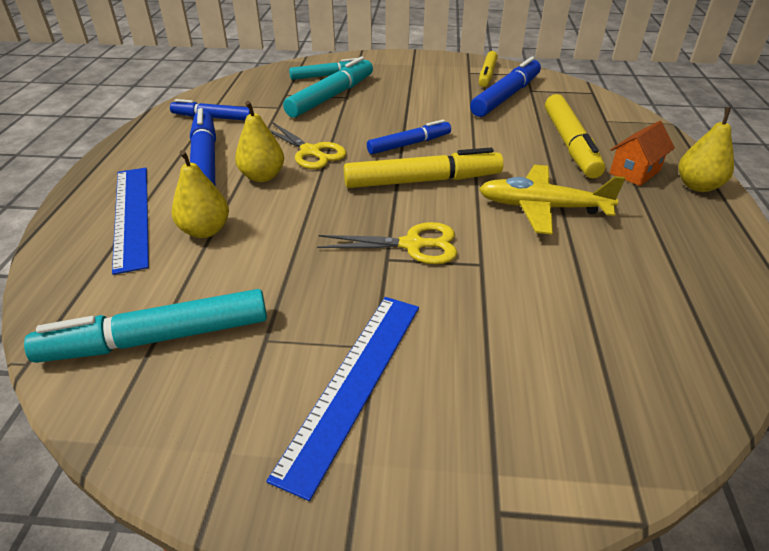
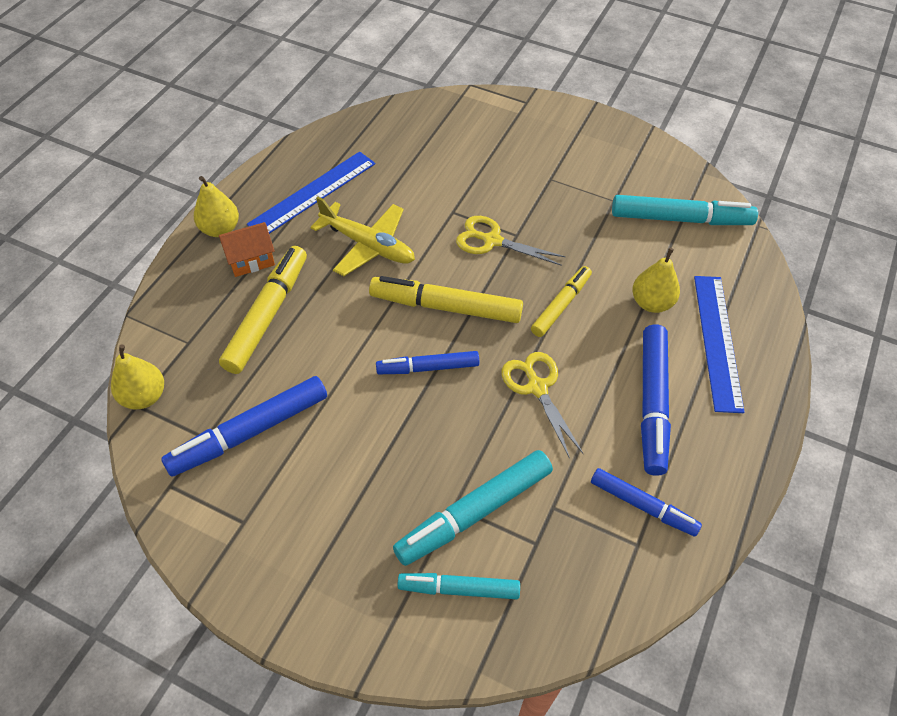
camera: 160 degrees left, 15 degrees up
(262, 176) = (594, 361): yellow pear -> yellow pear (144, 396)
(353, 383) = (569, 164): blue ruler -> blue ruler (313, 193)
(487, 74) = (223, 504): yellow marker -> yellow marker (560, 306)

